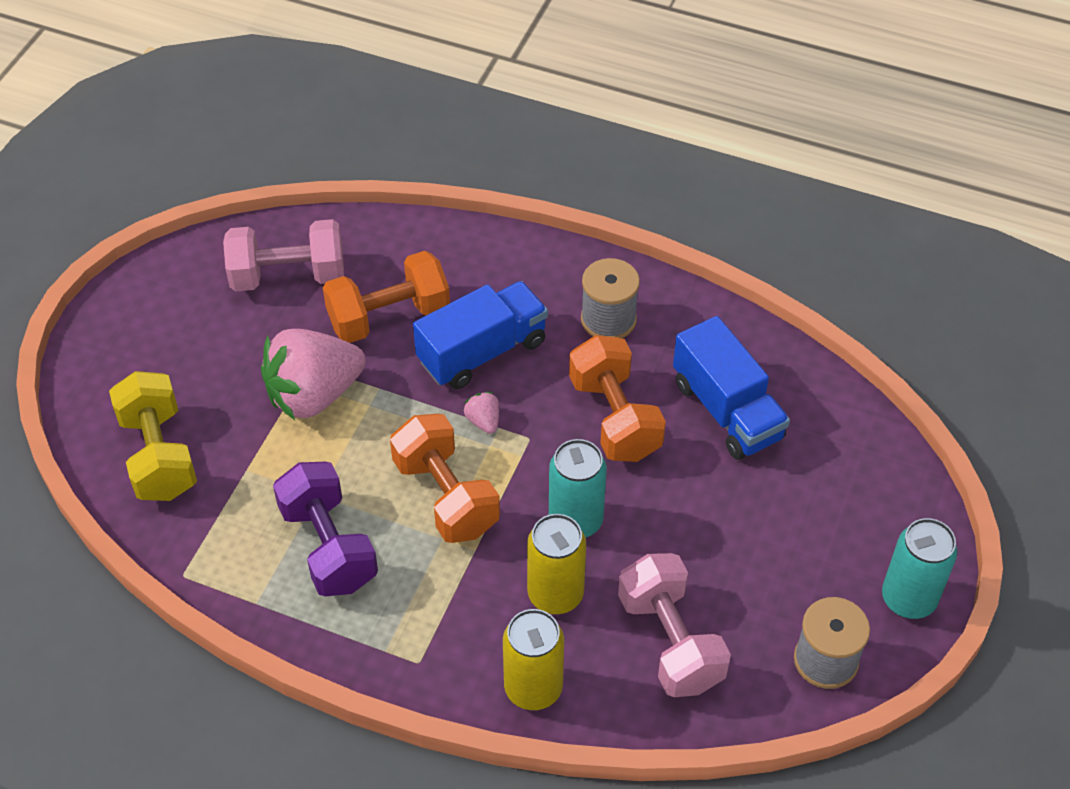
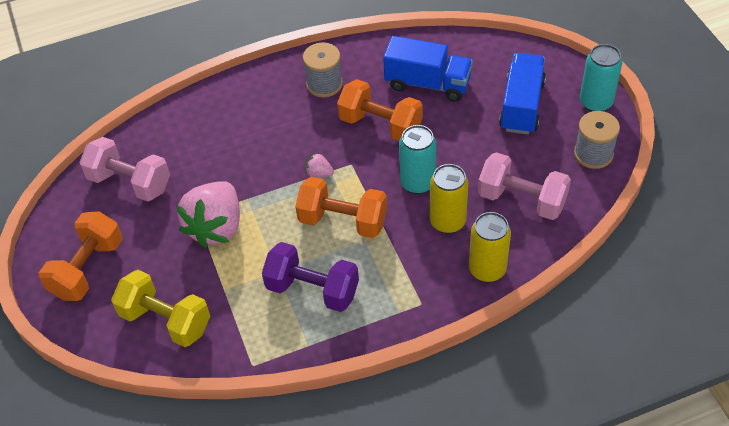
camera: 40 degrees left, 0 degrees up
(288, 276) = (130, 182): pink dumbbell -> pink dumbbell turned 75 degrees clockwise
(389, 317) = (211, 162): orange dumbbell -> orange dumbbell (87, 269)
(482, 352) = (279, 143): blue truck -> blue truck (521, 106)

